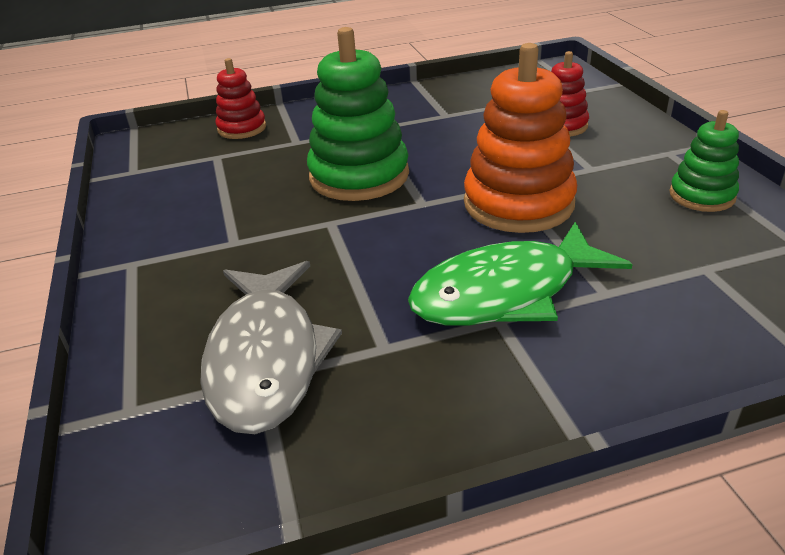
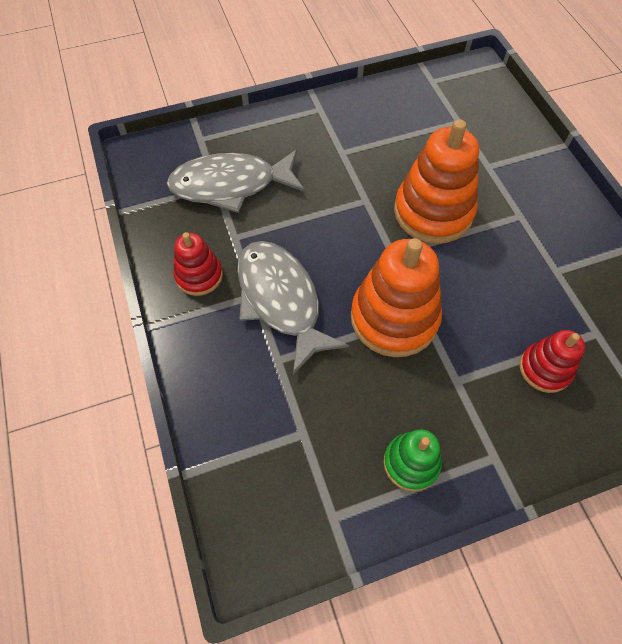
camera: 85 degrees right, 25 degrees up
(242, 128) = (508, 128): red stacking toy -> red stacking toy (199, 276)
(359, 176) = (433, 212): green stacking toy -> orange stacking toy
(505, 292) = (281, 300): green fish -> grey fish

